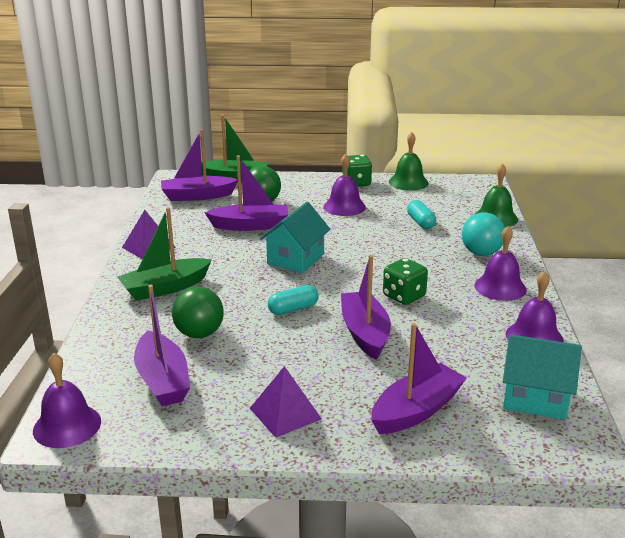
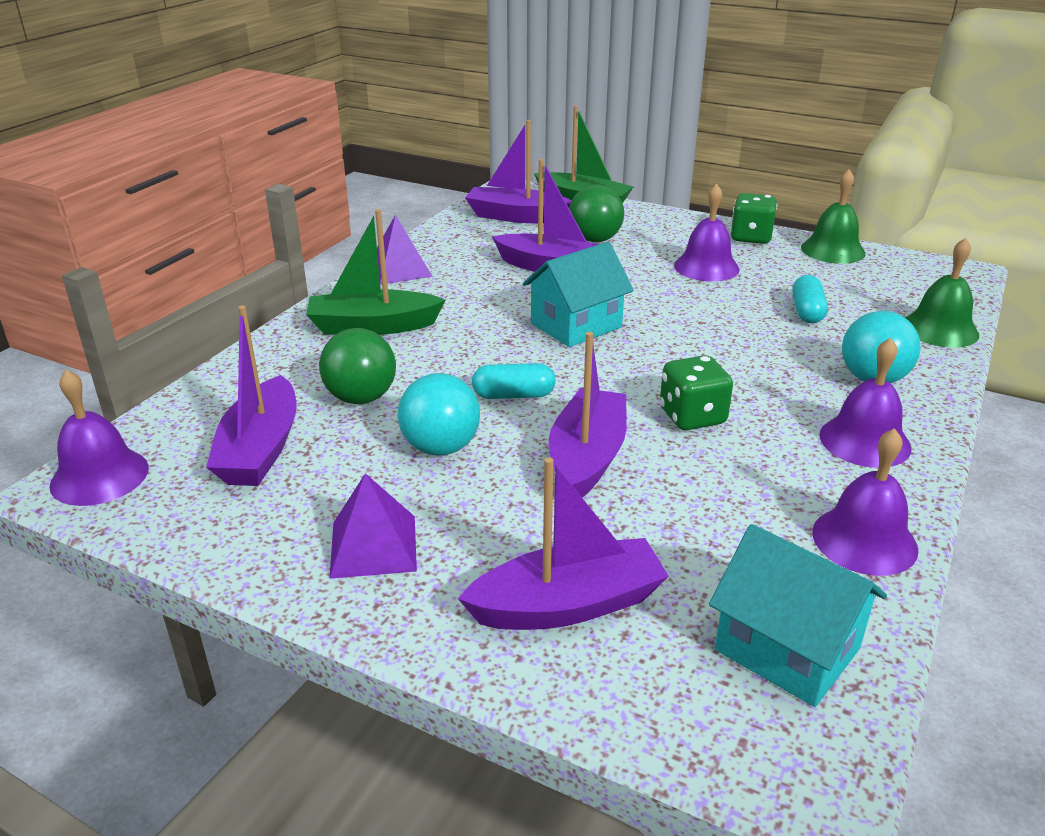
camera: 25 degrees right, 5 degrees up
(276, 350) = (440, 447): none -> turquoise ball

